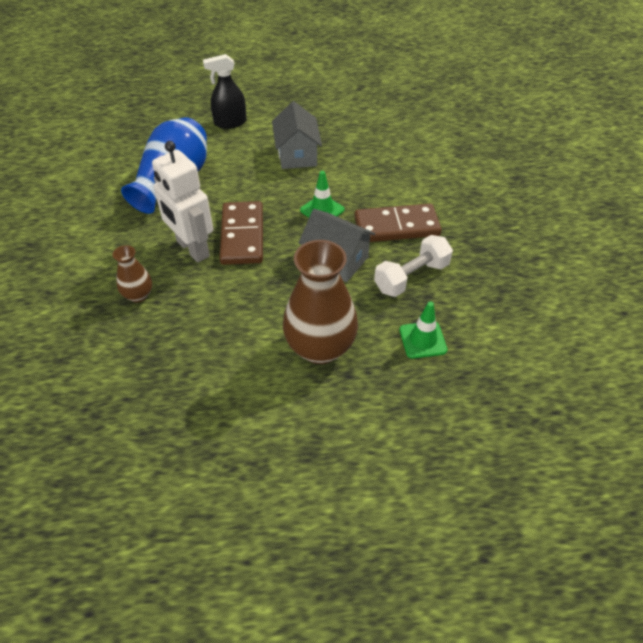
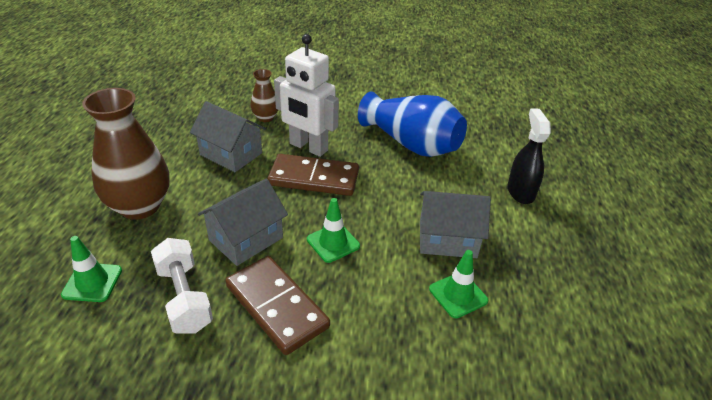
camera: 100 degrees right, 10 degrees down
(192, 249) = (308, 147): white robot -> white robot turned 120 degrees counterclockwise
(216, 305) = (231, 154): none -> grey house
(349, 147) = (458, 295): none -> green traffic cone
(396, 226) = (276, 306): brown domino -> brown domino turned 45 degrees counterclockwise

